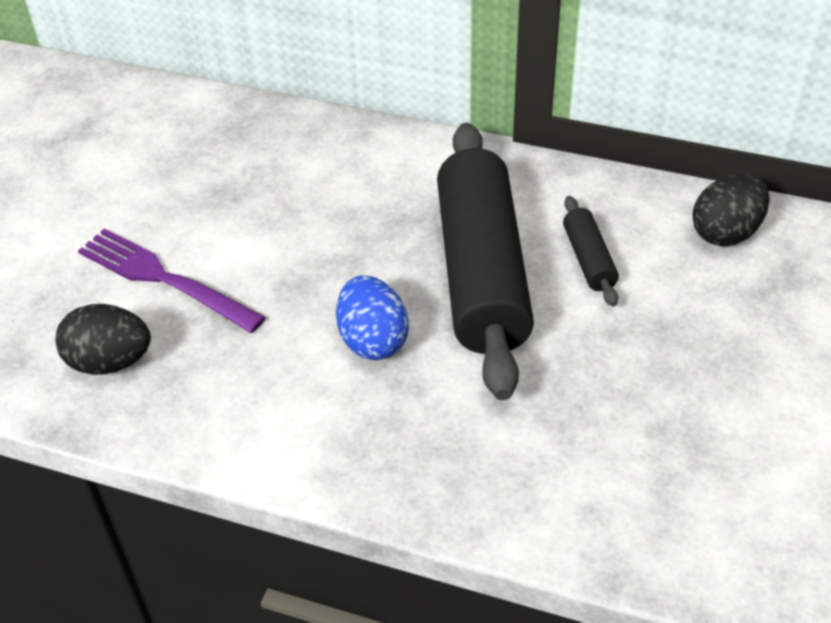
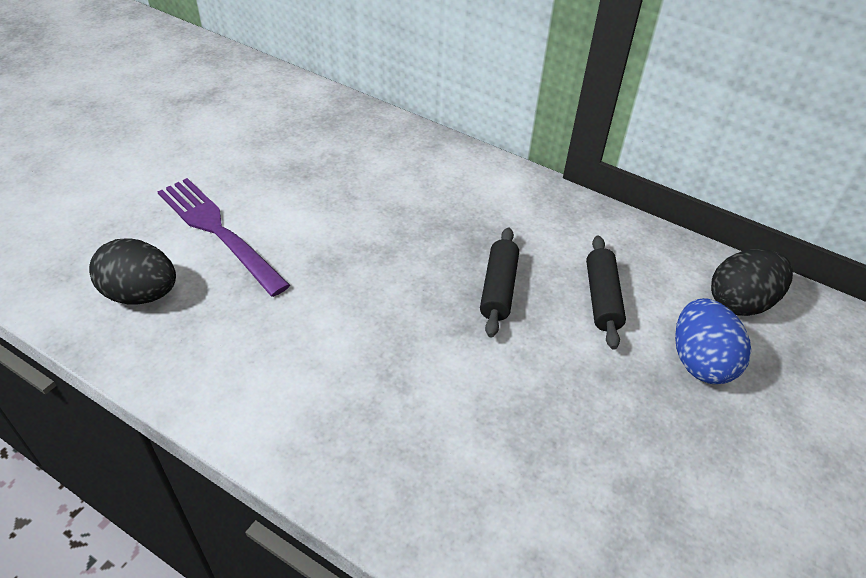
camera: 10 degrees right, 0 degrees up
(373, 340) = (378, 329): blue egg -> blue egg (700, 361)
(482, 273) = (498, 288): black rolling pin -> black rolling pin, size x0.42

